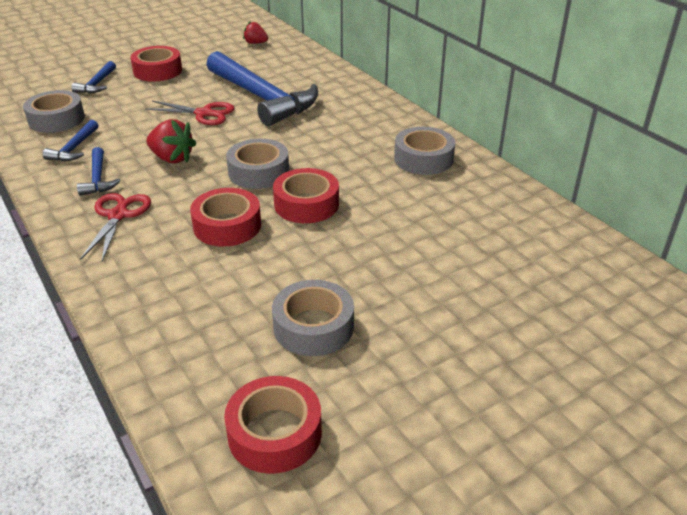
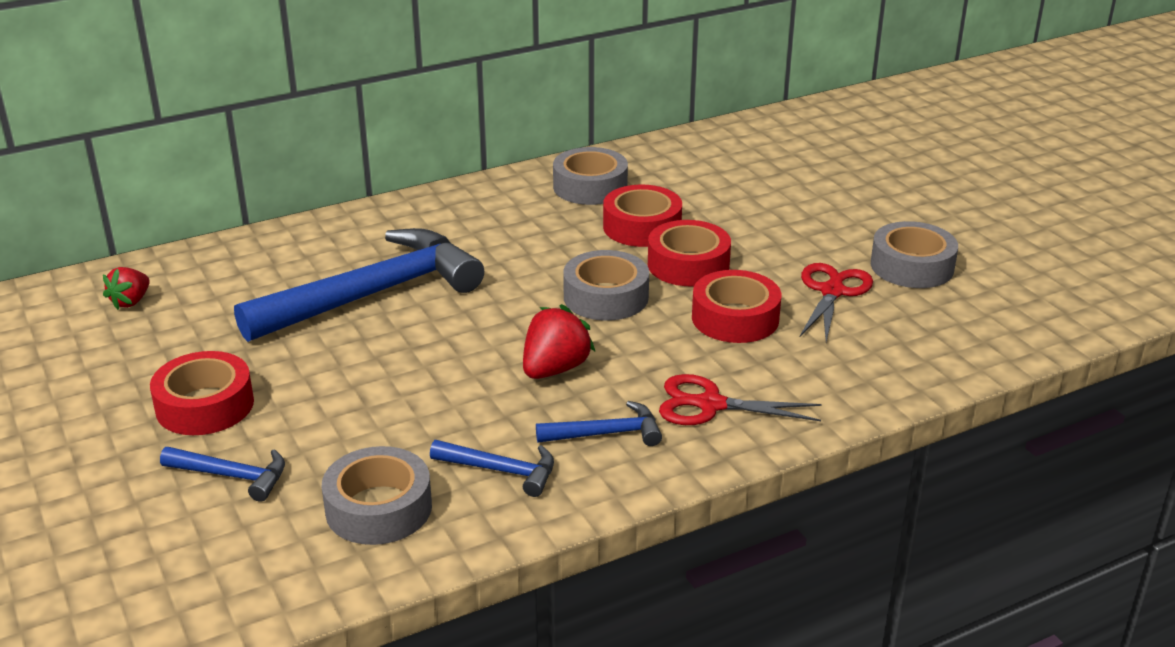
camera: 85 degrees left, 5 degrees down
(204, 114) = (411, 347): red scissors -> red scissors (832, 292)
(275, 433) = (1054, 288): red tape -> red tape (642, 227)

